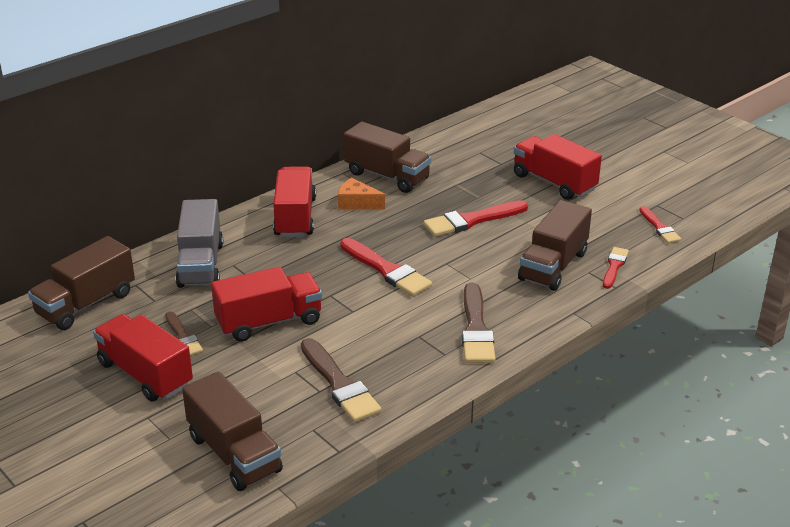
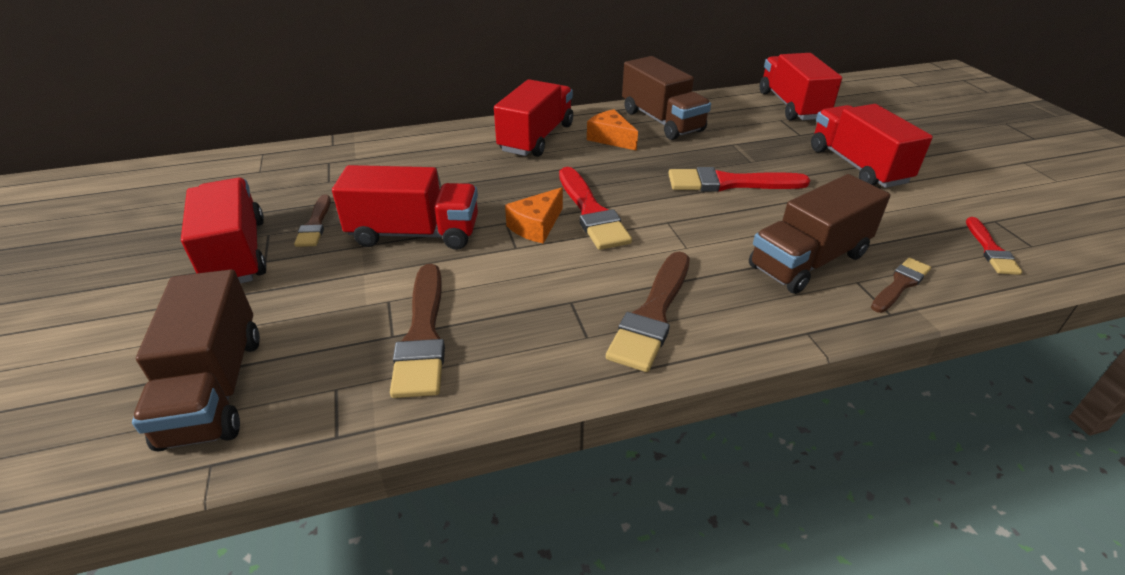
camera: 25 degrees right, 5 degrees up
(86, 304) = (266, 168): brown truck -> none
(200, 264) = (405, 159): grey truck -> none
(355, 291) = (536, 226): none -> orange cheese
(482, 136) = (792, 106): none -> red truck
(614, 266) = (900, 284): red brush -> brown brush

